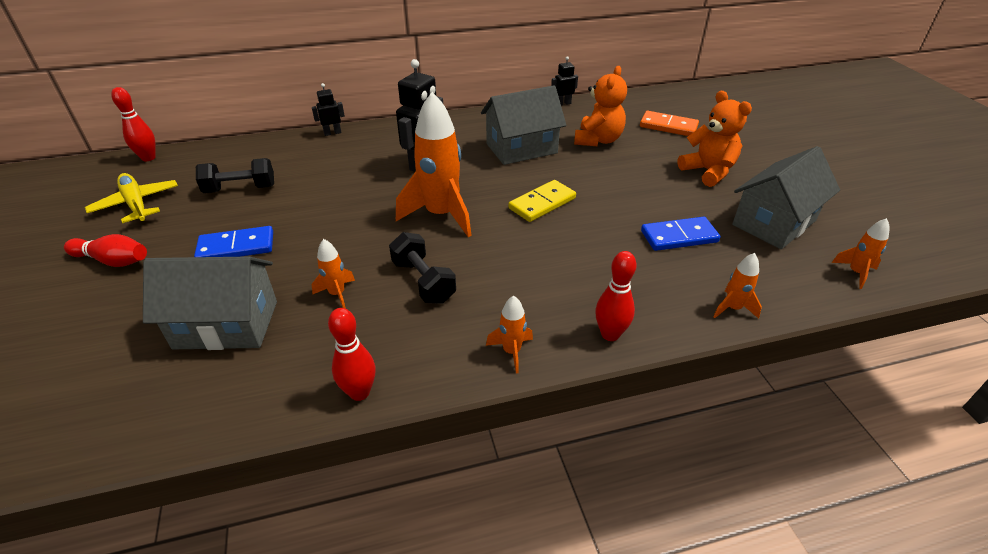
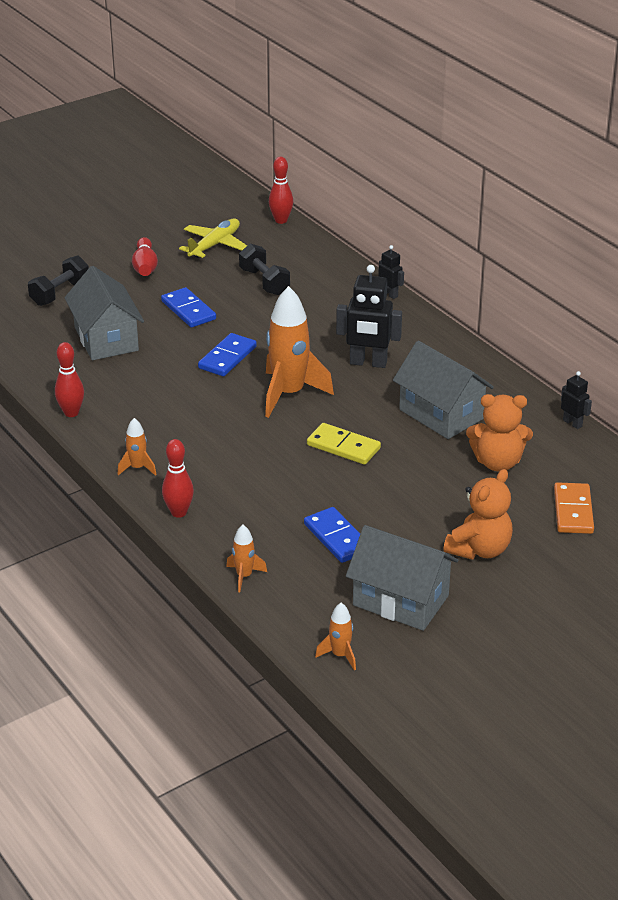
camera: 70 degrees right, 5 degrees down
(337, 294) = (159, 373): orange rocket -> none
(348, 239) = (227, 357): none -> blue domino
(423, 281) = (194, 409): black dumbbell -> black dumbbell (60, 293)

